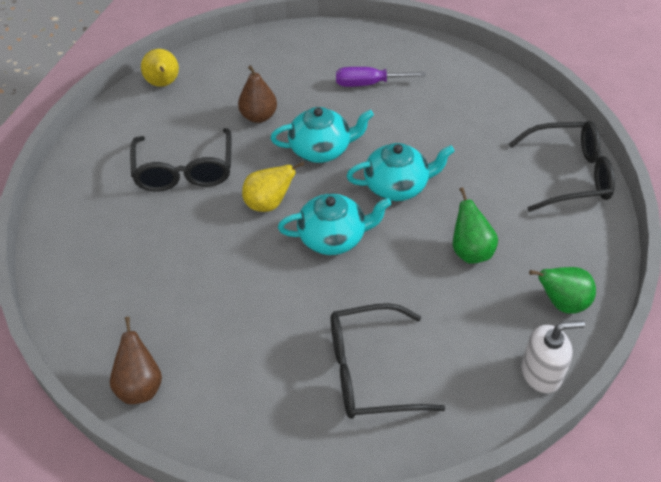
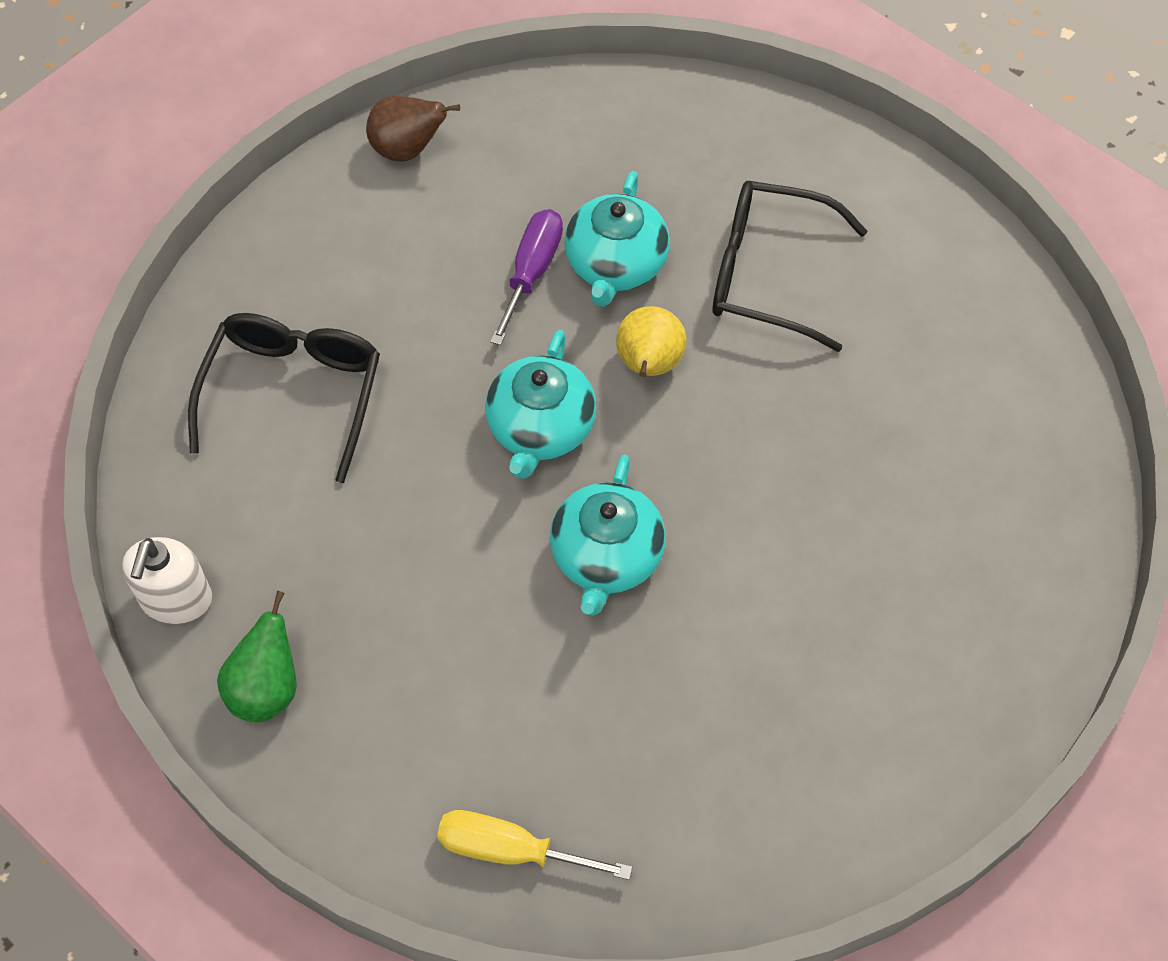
camera: 110 degrees right, 10 degrees up
(163, 84) = (998, 291): yellow pear -> none
(259, 116) = (859, 408): brown pear -> none
(321, 149) = (739, 476): turquoise teapot -> turquoise teapot (615, 265)
(368, 84) = (886, 611): purple screwdriver -> purple screwdriver (532, 272)
(470, 251) = (424, 606): green pear -> none
(569, 174) = (510, 850): black glasses -> yellow screwdriver

